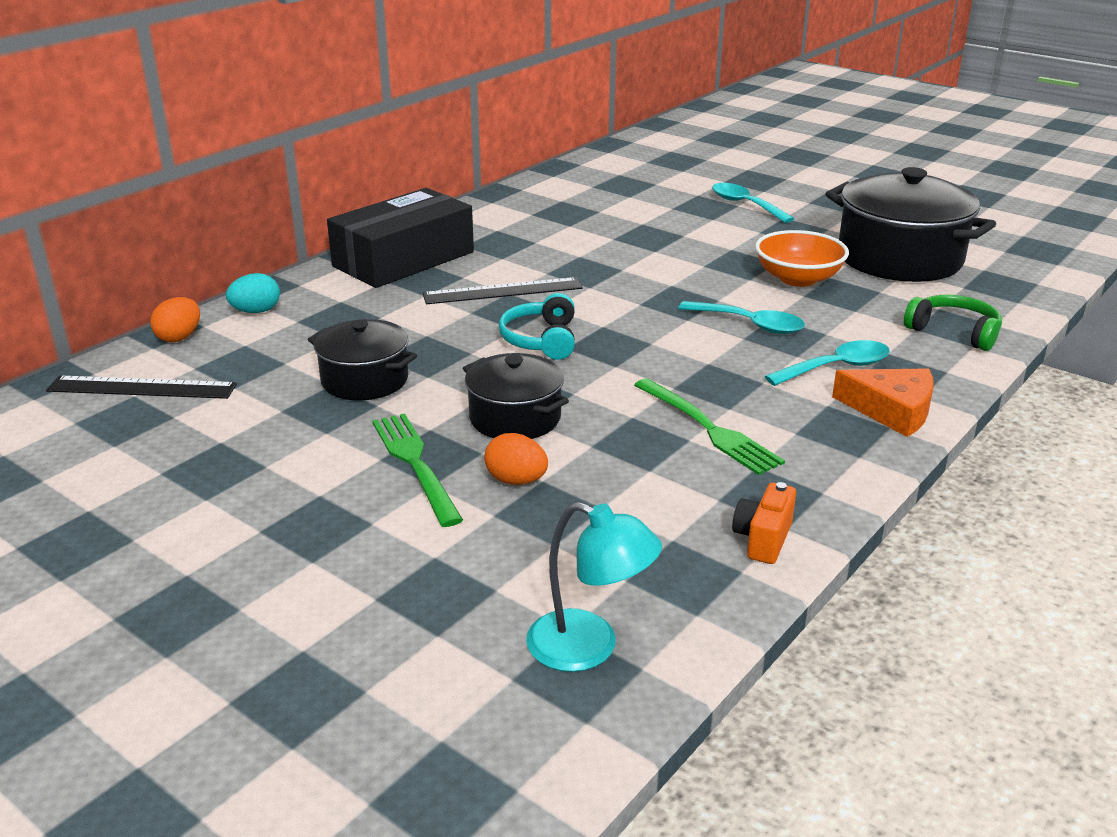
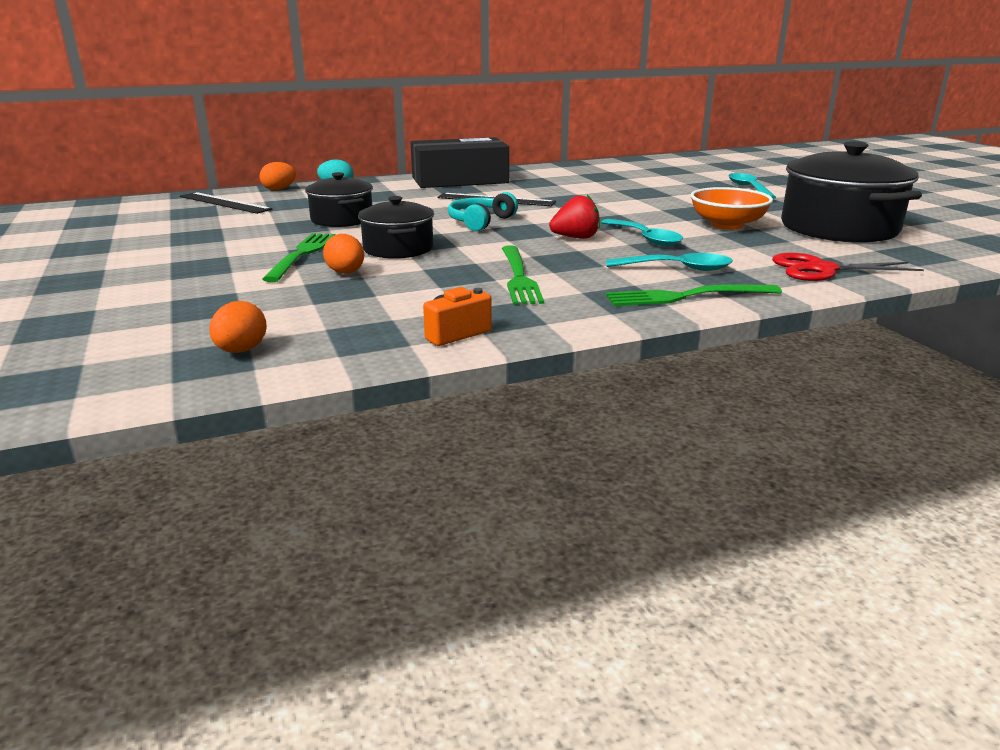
camera: 30 degrees right, 5 degrees down
(589, 648) = (241, 350): turquoise lamp -> orange egg
(680, 342) = (576, 238): none -> red strawberry
(892, 410) = (685, 296): orange cheese -> green fork
(954, 332) = (821, 269): green headphones -> red scissors

